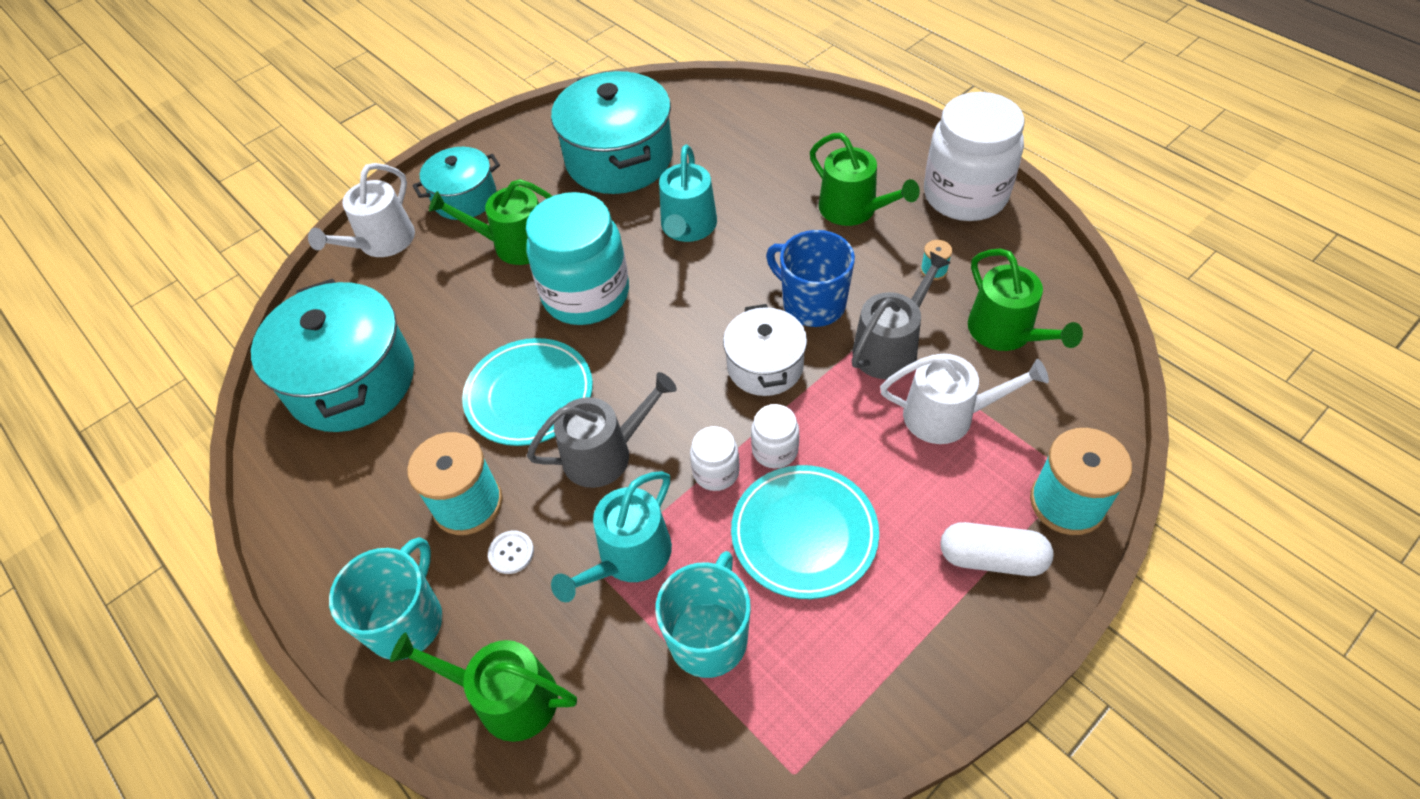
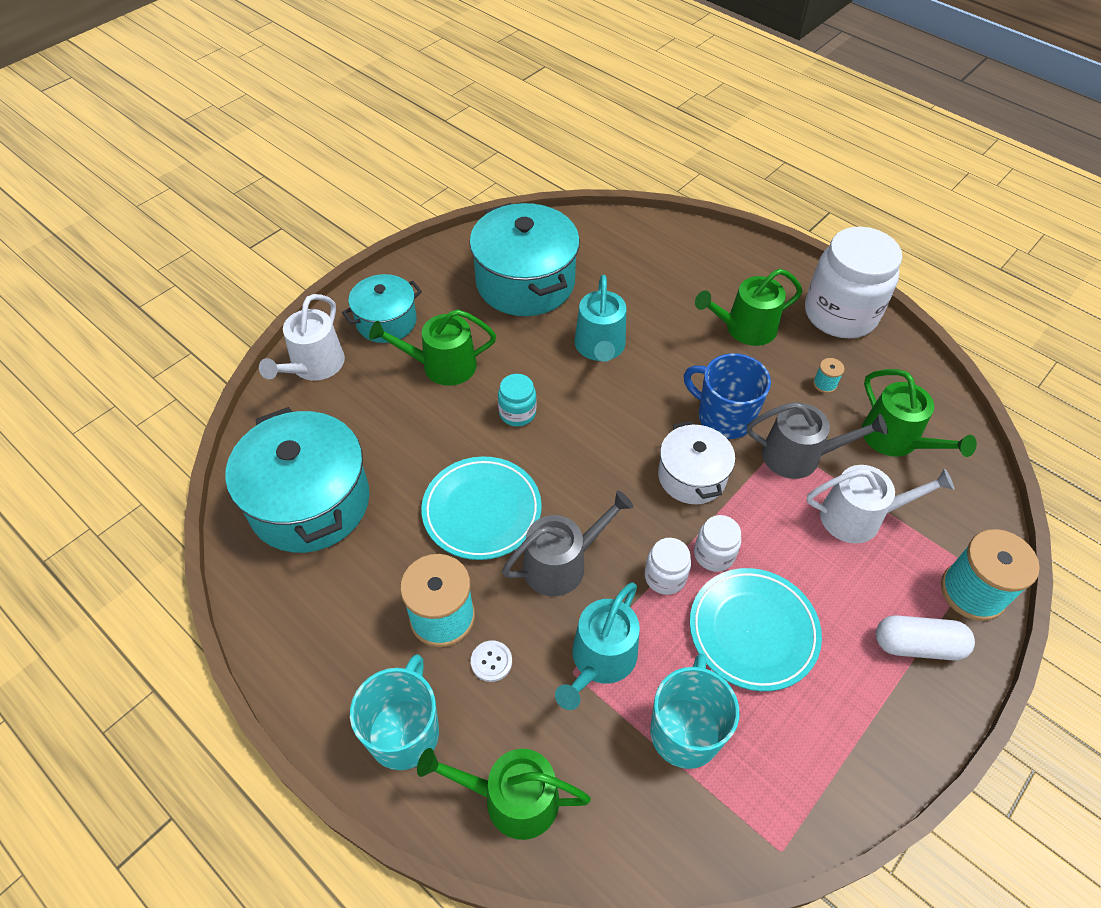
camera: 10 degrees left, 0 degrees up
(586, 295) = (517, 413): turquoise jar -> turquoise jar, size x0.46
(853, 209) = (745, 328): green watering can -> green watering can turned 120 degrees clockwise
(890, 347) = (798, 456): grey watering can -> grey watering can turned 60 degrees clockwise

